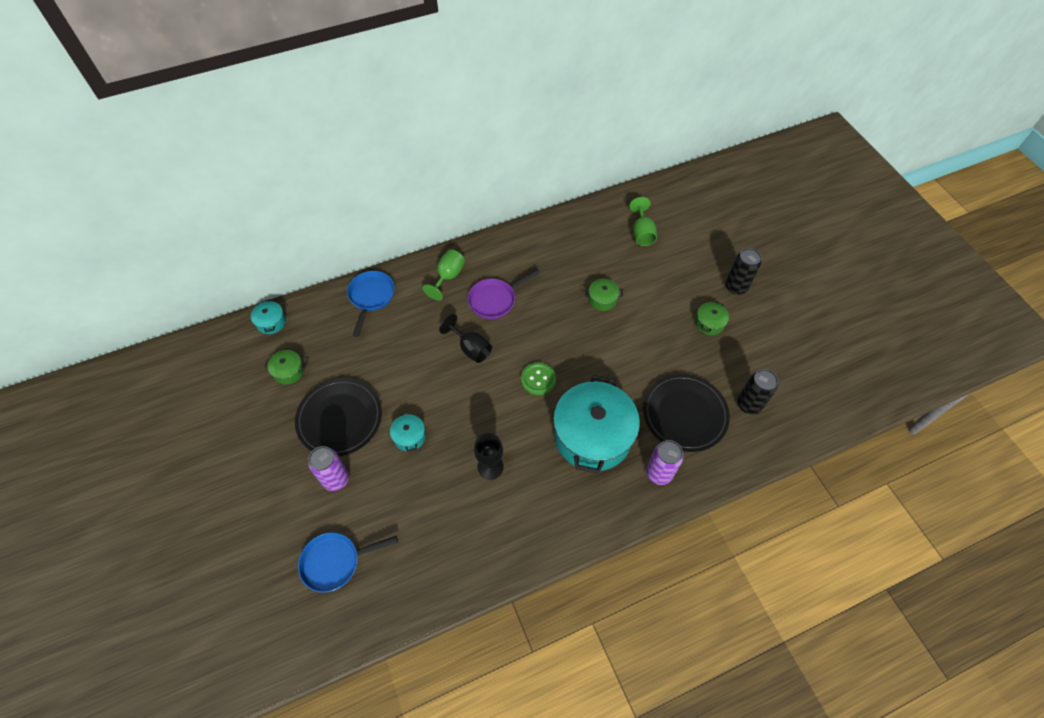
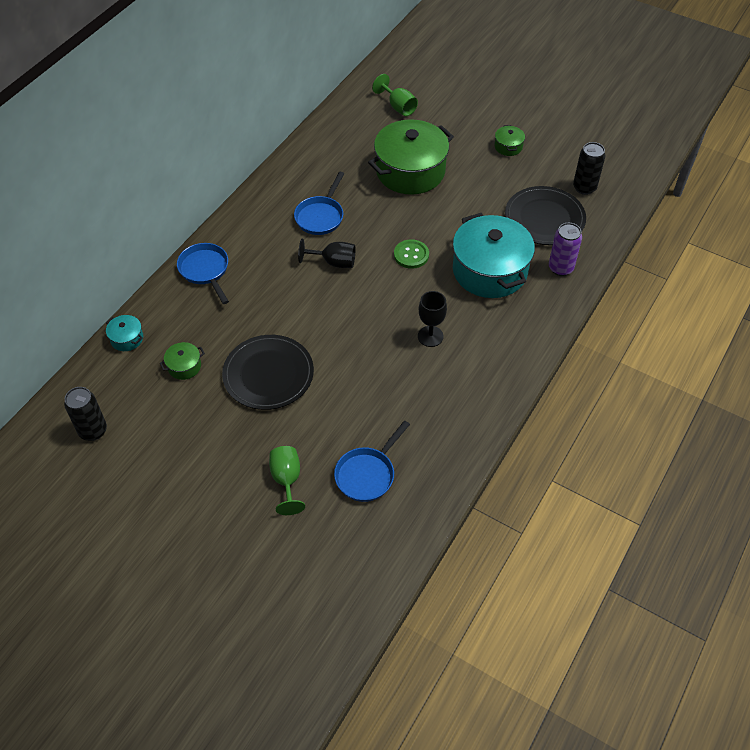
camera: 35 degrees left, 5 degrees down
(336, 479) = (309, 418): purple can -> none
(409, 436) = (343, 353): turquoise pot -> none
(448, 277) = (261, 219): green goblet -> green goblet (286, 480)
(495, 300) = (320, 216): purple pan -> blue pan
(602, 299) = (410, 171): green pot -> green pot, size x2.40
(736, 287) = (506, 111): black can -> black can (93, 431)

